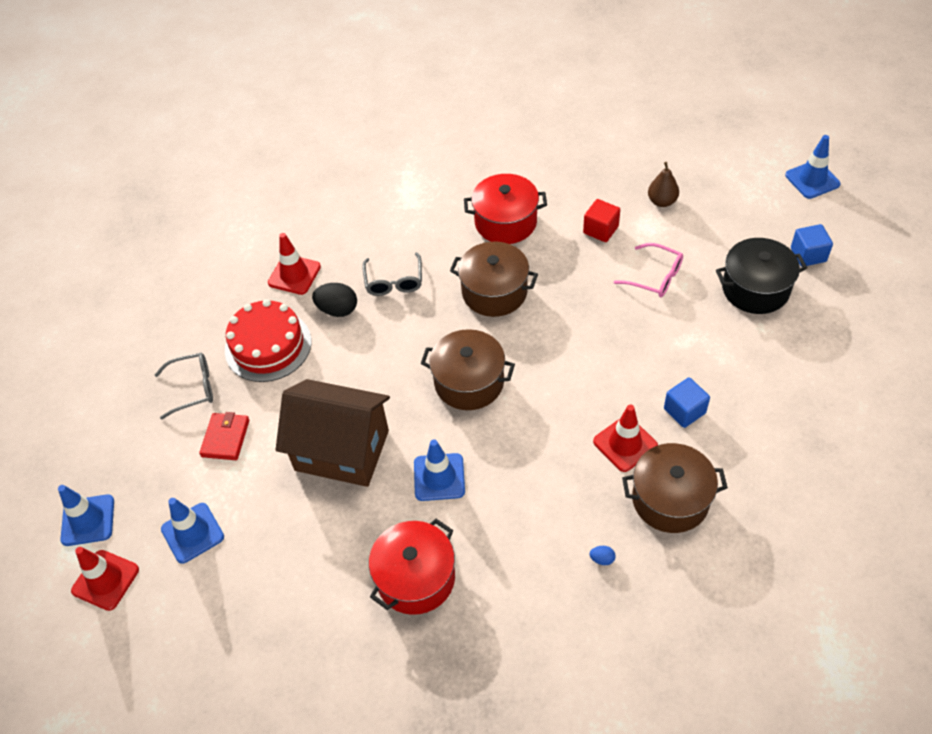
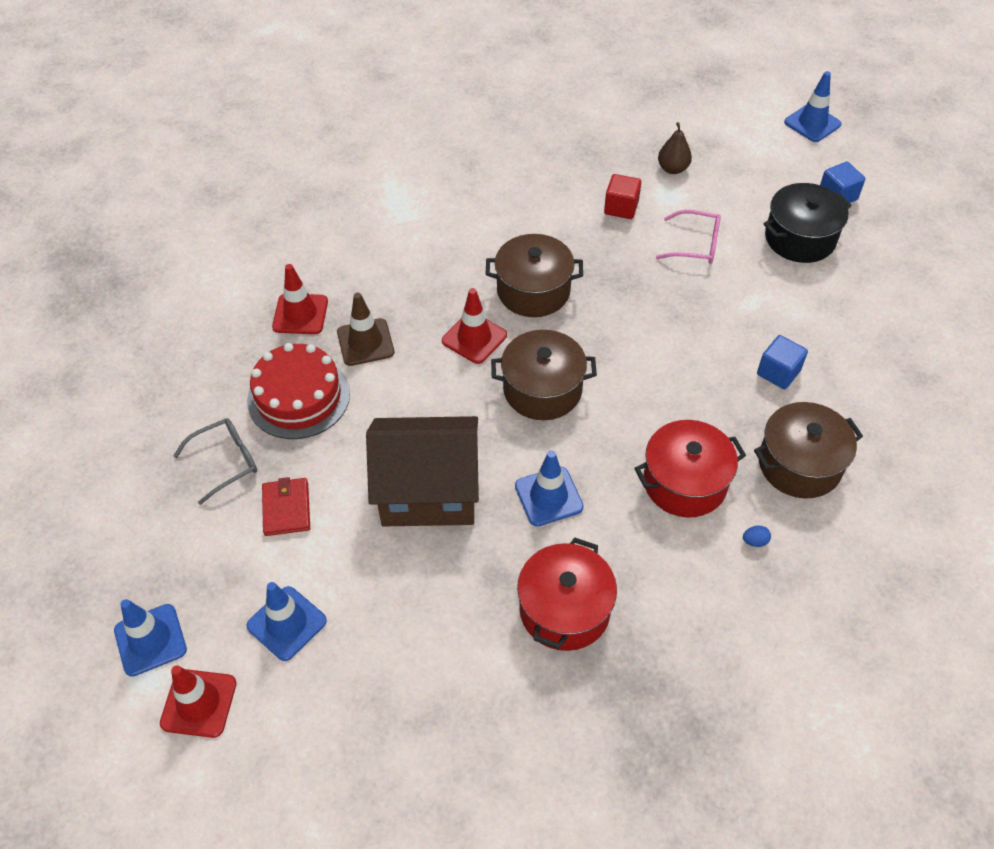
camera: 20 degrees left, 0 degrees up
(338, 310) = (365, 342): black egg -> brown traffic cone
(394, 281) = (418, 300): grey glasses -> none
(505, 222) = (517, 217): red pot -> red pot (684, 482)
(625, 444) = (731, 418): red traffic cone -> red traffic cone (474, 338)

